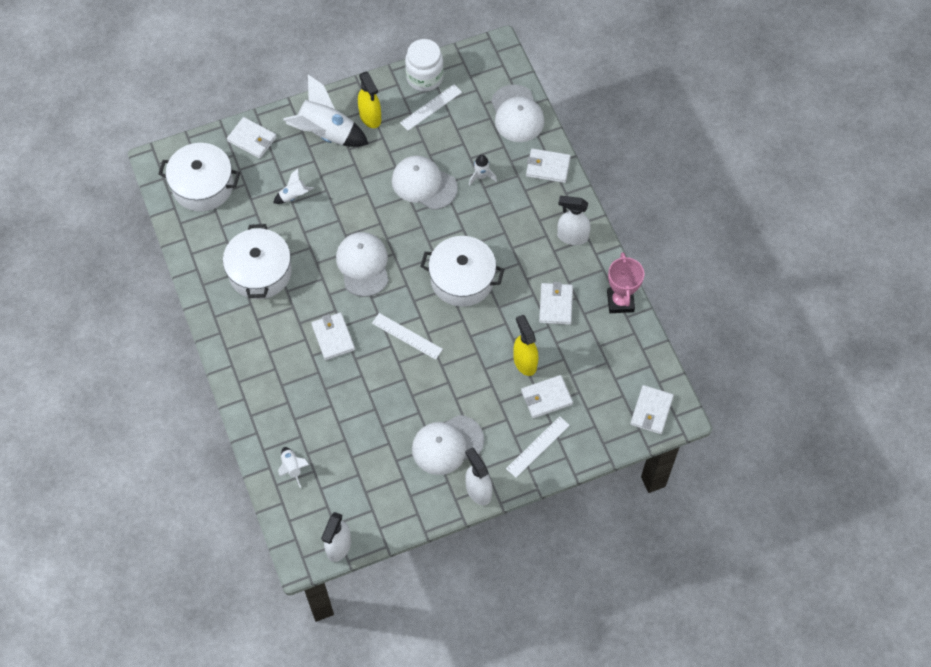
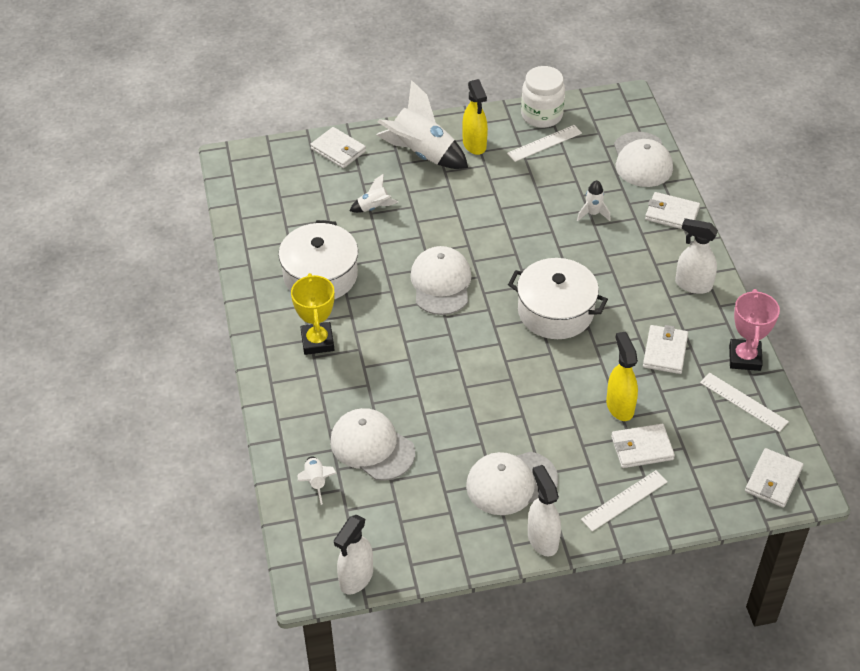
camera: 10 degrees right, 15 degrees down
(203, 185) = (274, 186): white pot -> none
(269, 337) = (317, 341): none -> yellow trophy
(333, 337) = (392, 351): white wallet -> none
(407, 336) = (480, 361): white ruler -> white ruler (743, 402)
(424, 184) = (525, 213): white cap -> white cap (372, 446)

